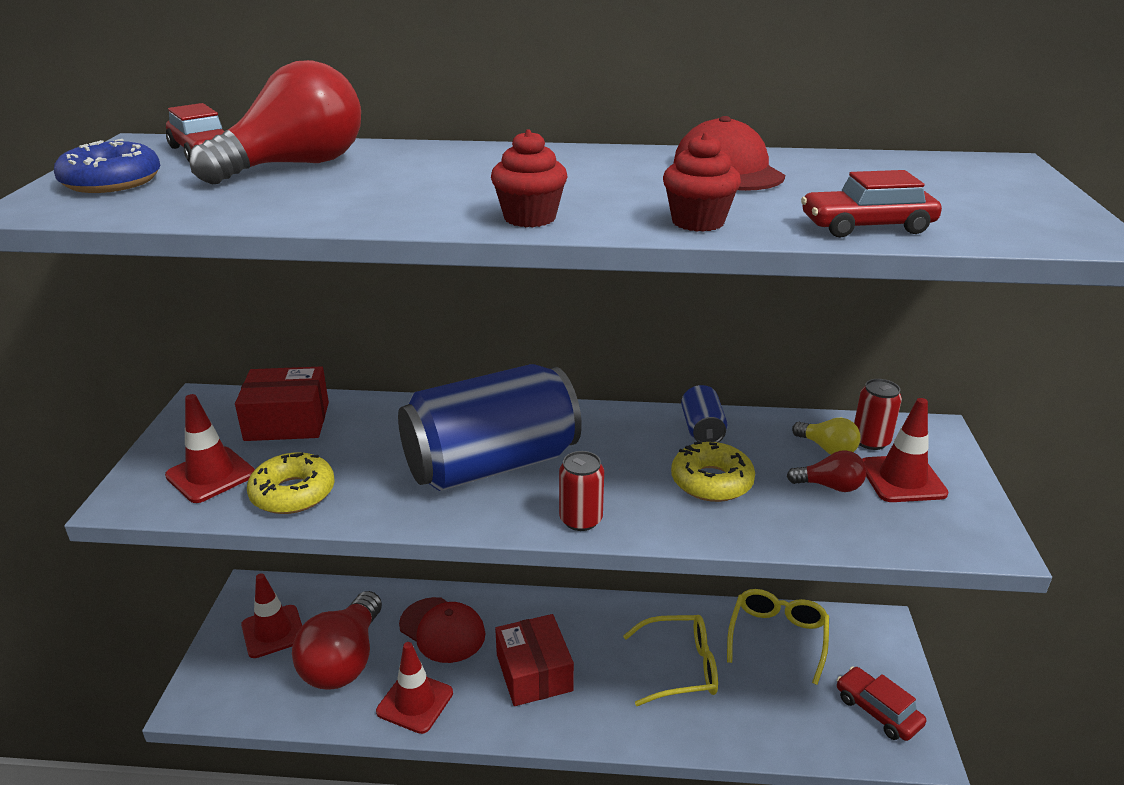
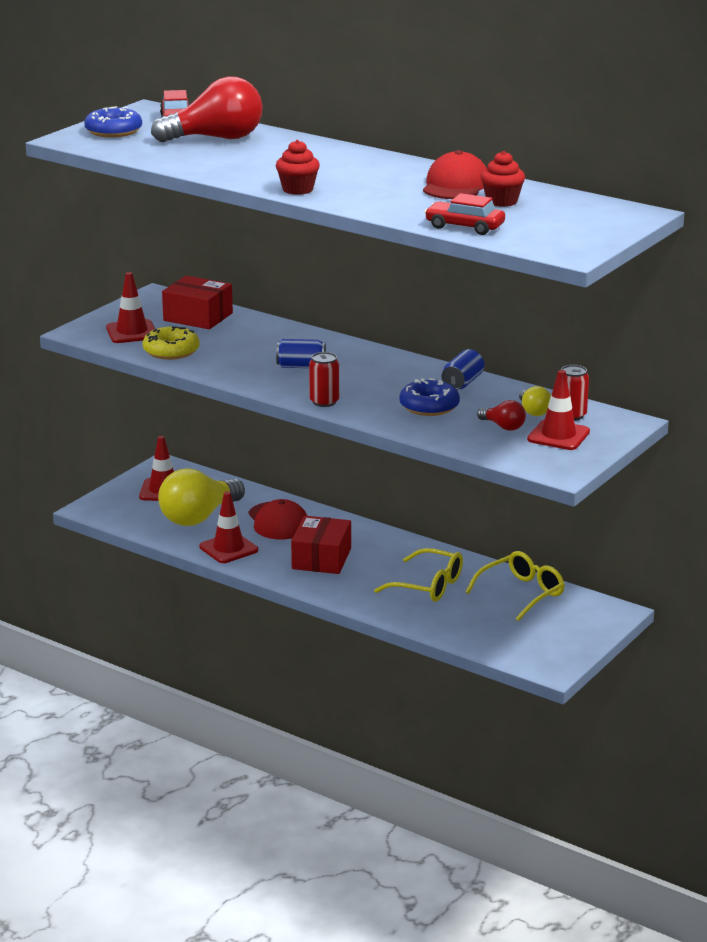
camera: 30 degrees right, 5 degrees down
(344, 660) = (199, 517): red light bulb -> yellow light bulb
(491, 465) = (301, 366): blue can -> blue can, size x0.41
(698, 222) = (380, 208): red cupcake -> red cupcake (501, 201)
(711, 481) = (429, 406): yellow donut -> blue donut
(877, 711) = (546, 645): red car -> none

